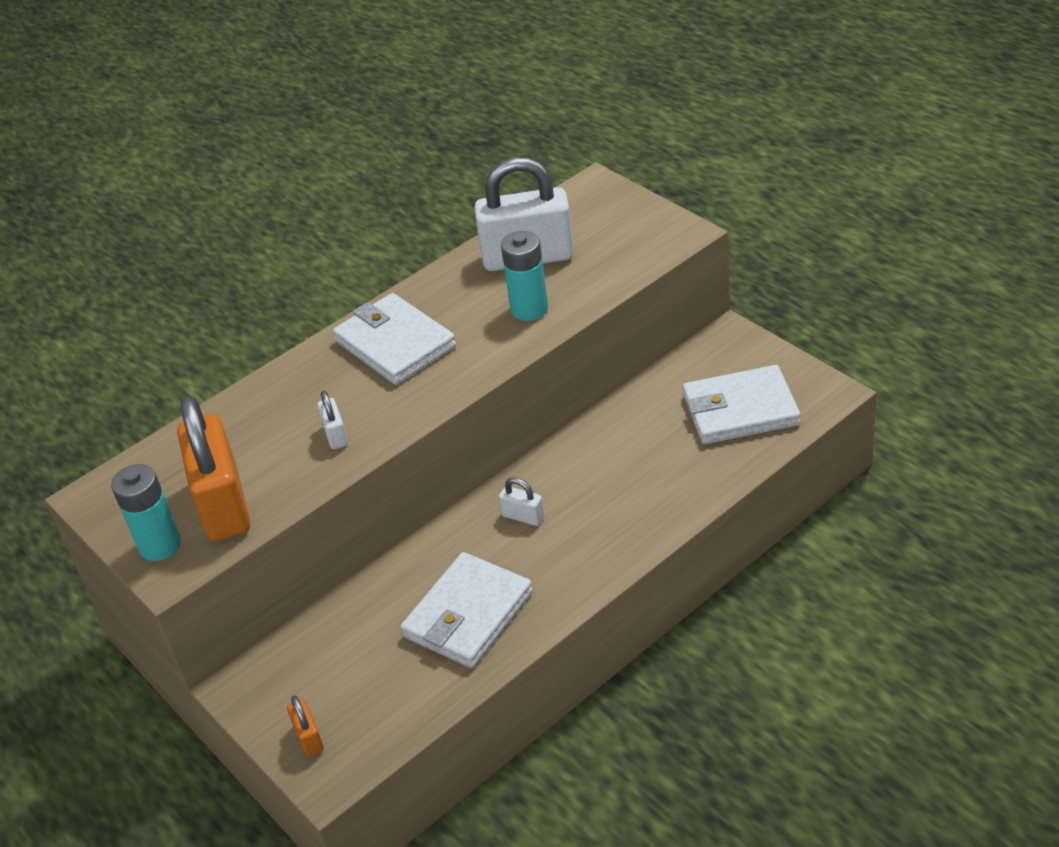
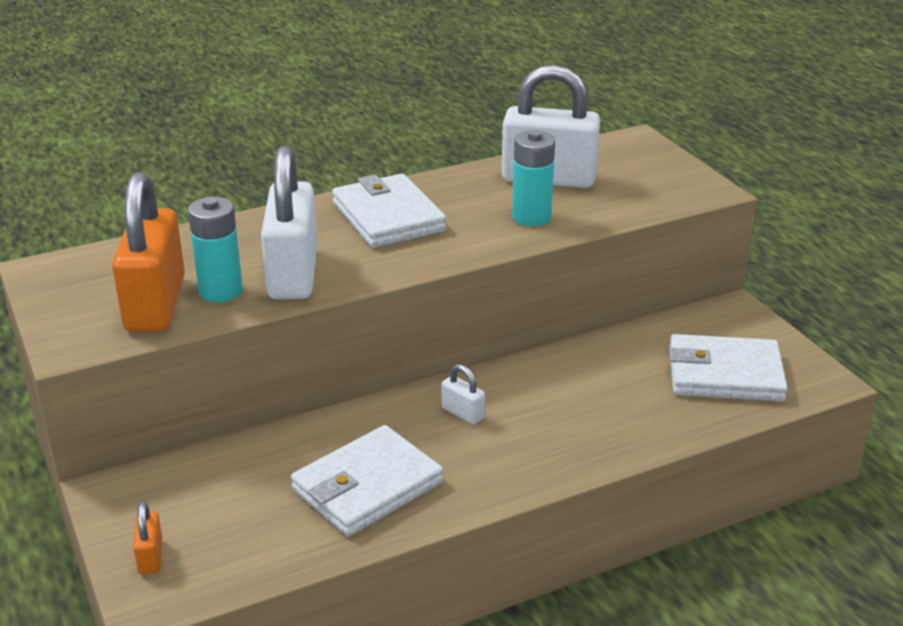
camera: 10 degrees right, 10 degrees down
(160, 545) = (76, 323): turquoise battery -> turquoise battery (221, 291)
(335, 435) = (293, 274): white padlock -> white padlock, size x2.35

